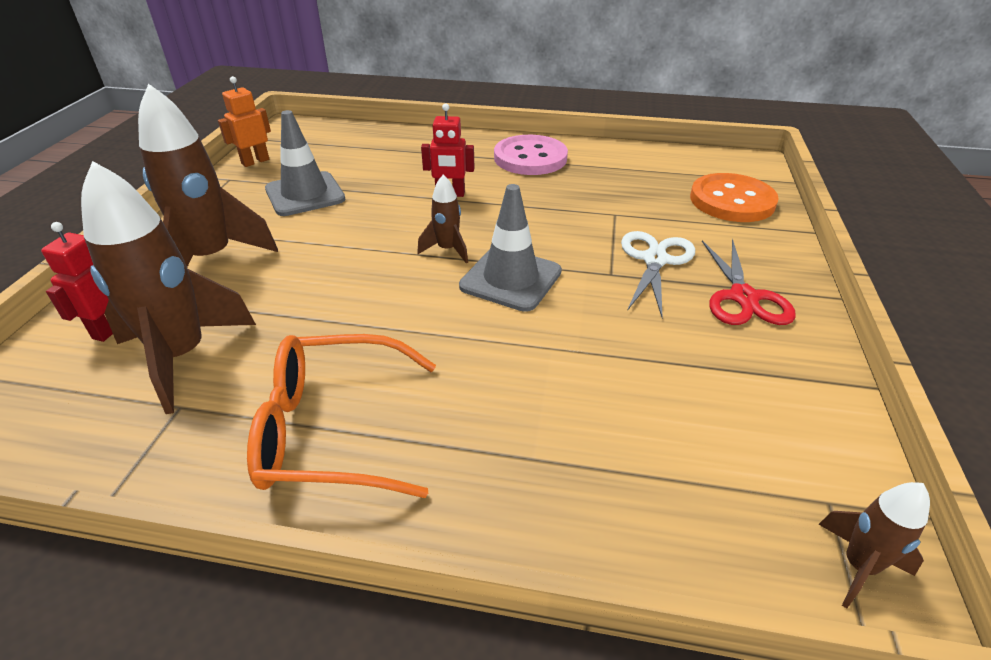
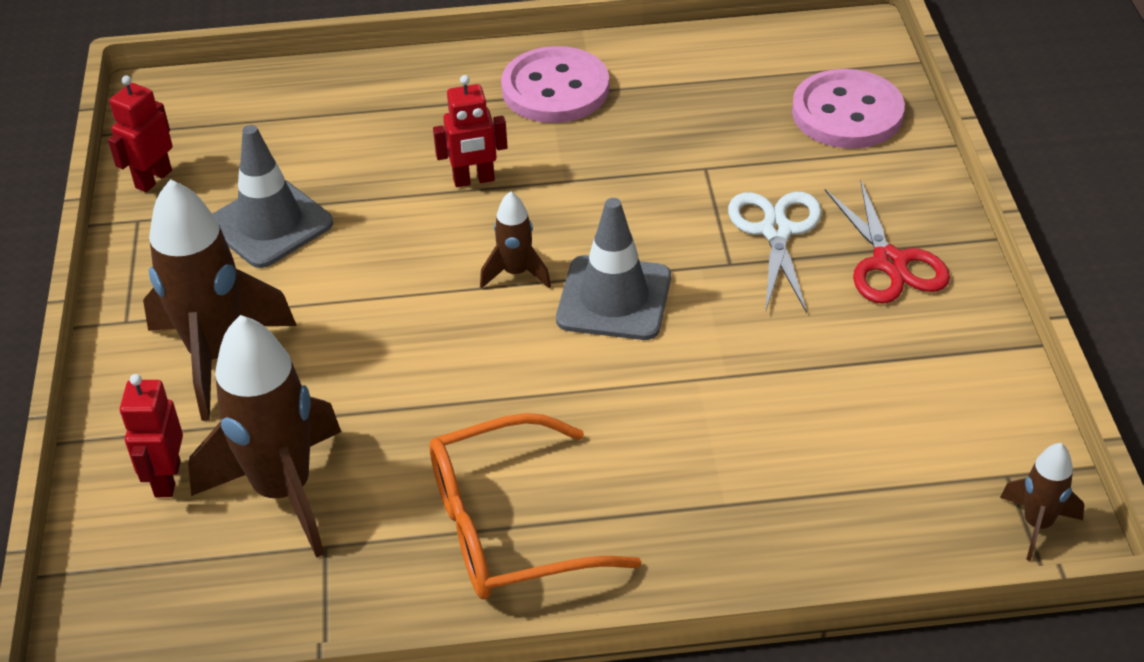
camera: 15 degrees left, 5 degrees up
(255, 161) = (153, 179): orange robot -> red robot
(732, 201) = (847, 113): orange button -> pink button

